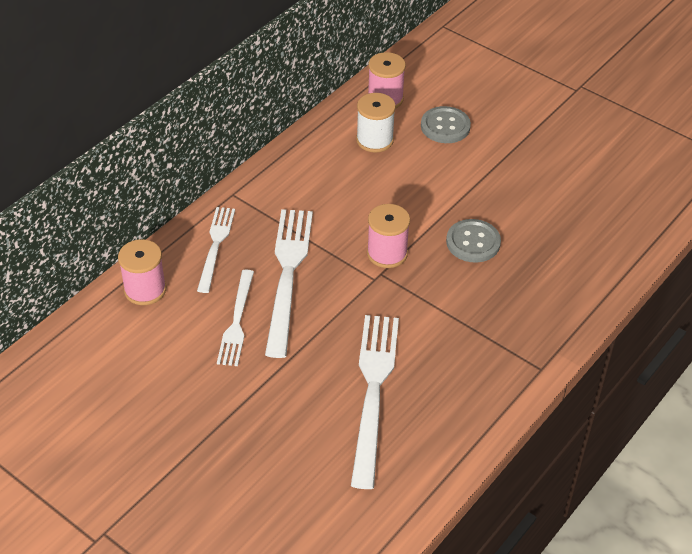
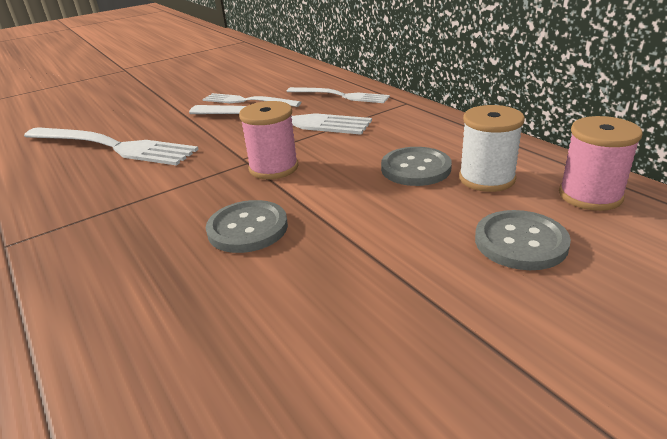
camera: 110 degrees right, 15 degrees down
(145, 290) = (308, 75): pink spool -> none
(368, 174) = (415, 168): none -> grey button

